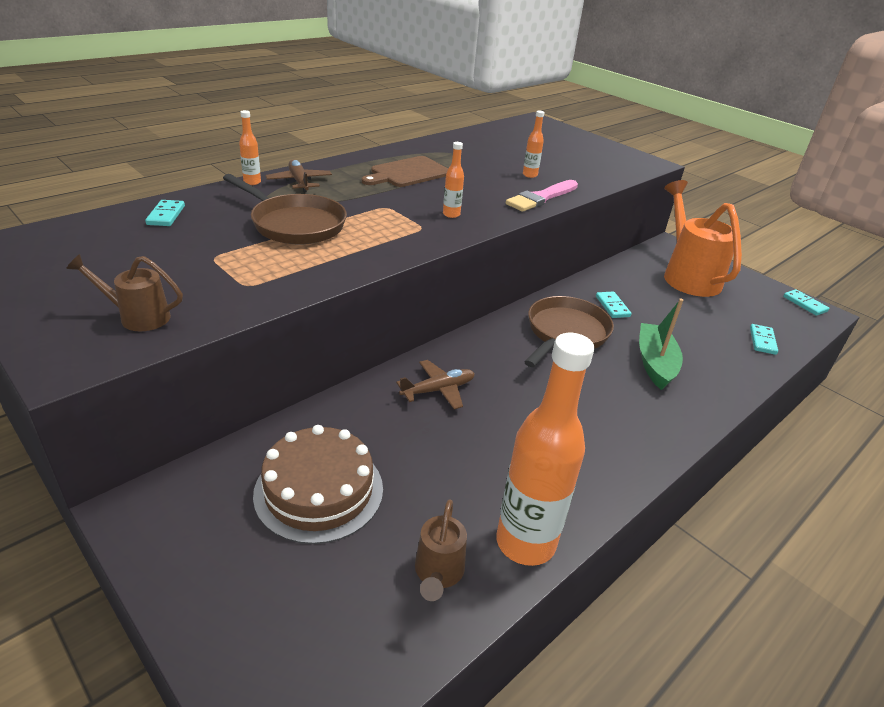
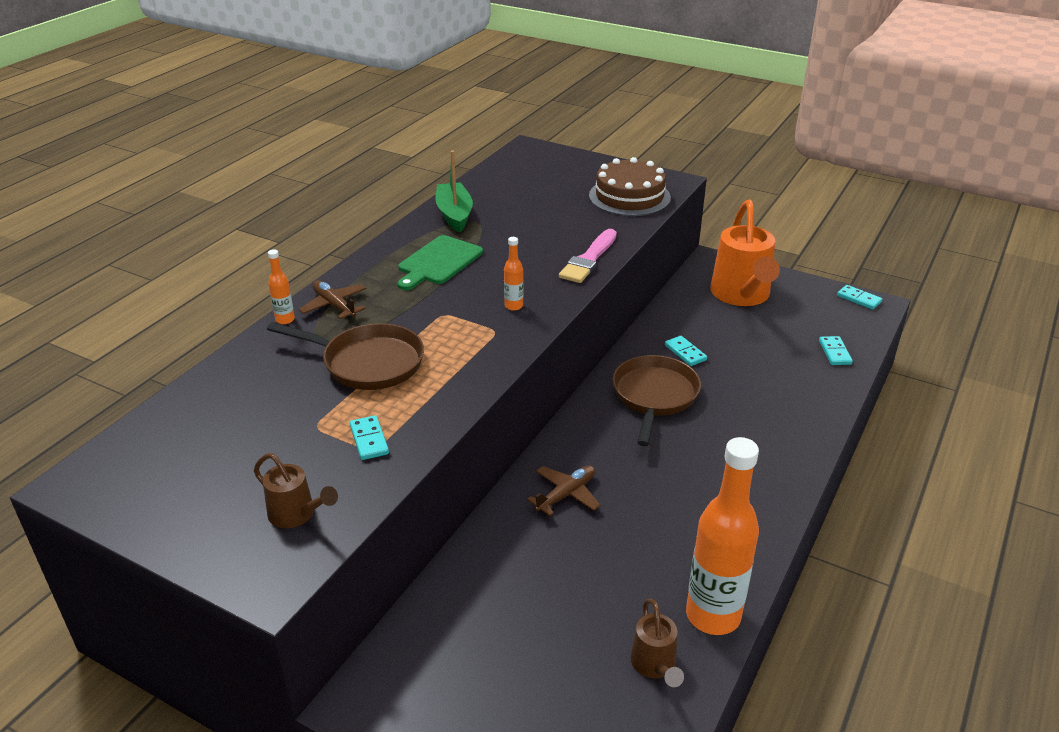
camera: 15 degrees left, 0 degrees up
(138, 317) = (296, 515): brown watering can -> brown watering can turned 135 degrees counterclockwise
(166, 215) = (228, 389): turquoise domino -> turquoise domino (369, 440)
(319, 490) = (513, 627): brown cake -> brown cake (629, 196)
(407, 173) = (438, 262): brown cutting board -> green cutting board
(530, 175) = (562, 231): orange bottle -> none
(655, 363) = (749, 406): green boat -> green boat (454, 214)
(687, 276) = (741, 295): orange watering can -> orange watering can turned 150 degrees counterclockwise

